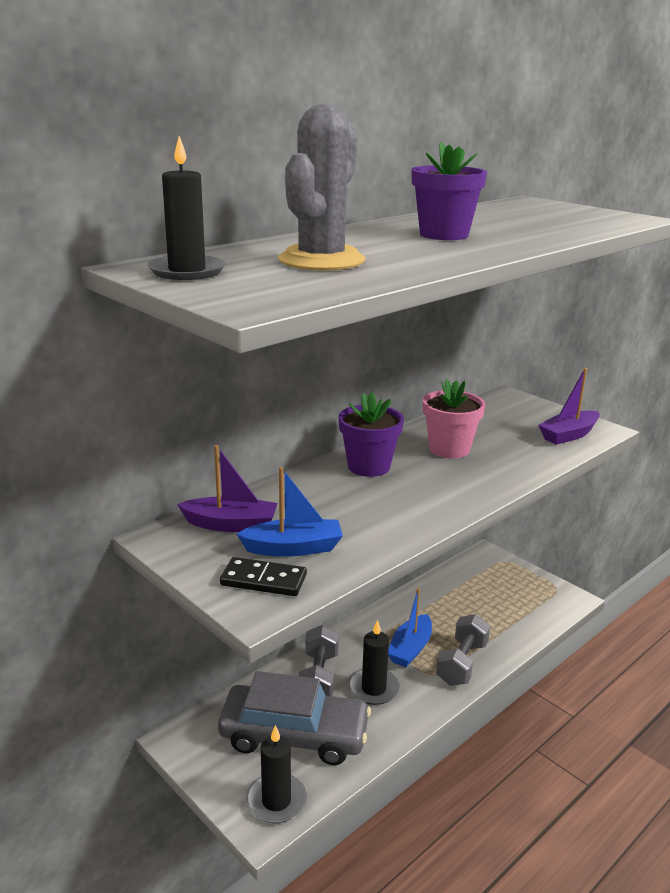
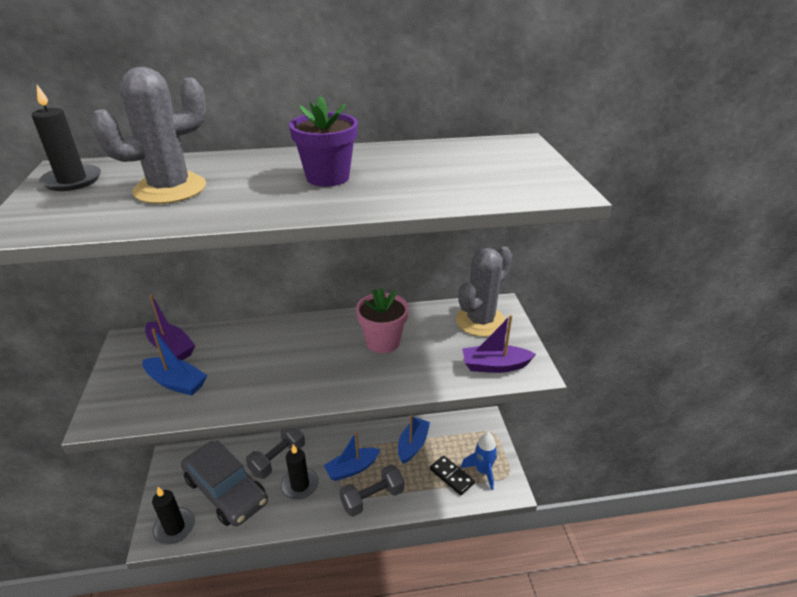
camera: 35 degrees right, 10 degrees up
(263, 580) = (130, 399): black domino -> black domino (451, 476)
(368, 466) = (308, 335): purple flower pot -> none
(445, 602) = (413, 445): none -> blue boat
(507, 410) = (480, 321): none -> grey cactus
(533, 595) = (482, 471): none -> blue rocket

